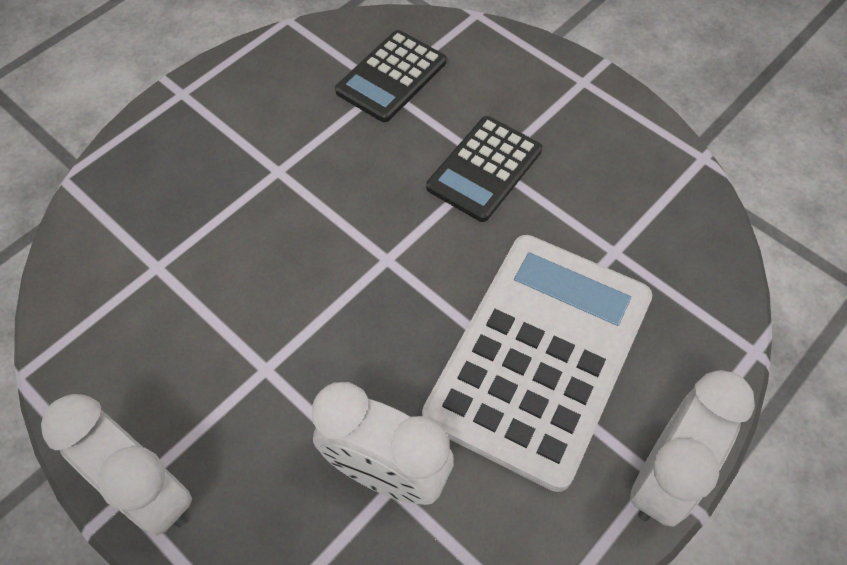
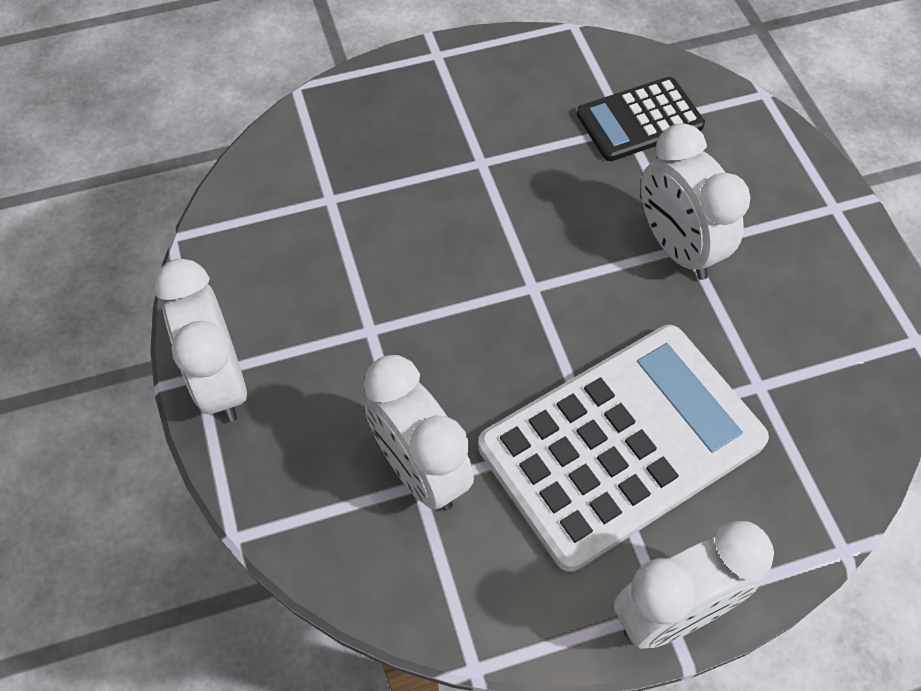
camera: 30 degrees right, 0 degrees up
(484, 169) = (677, 247): black calculator -> white clock

